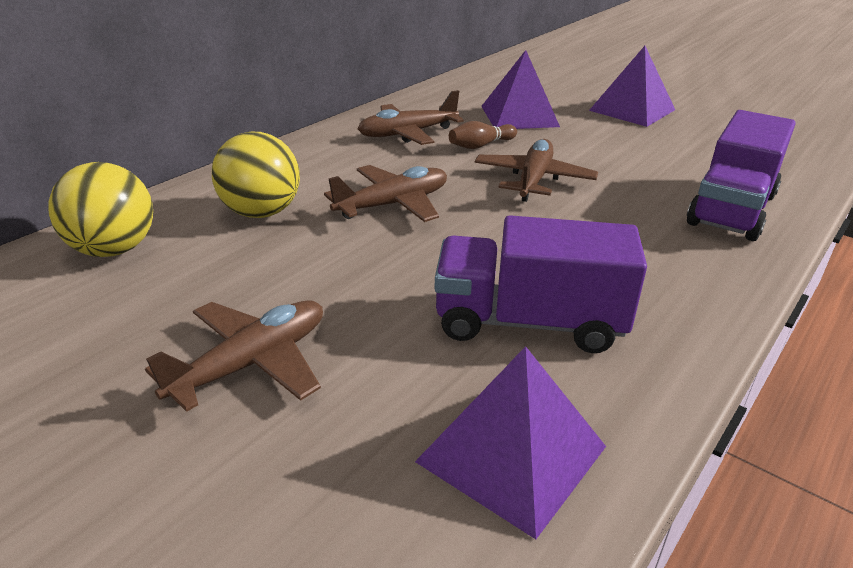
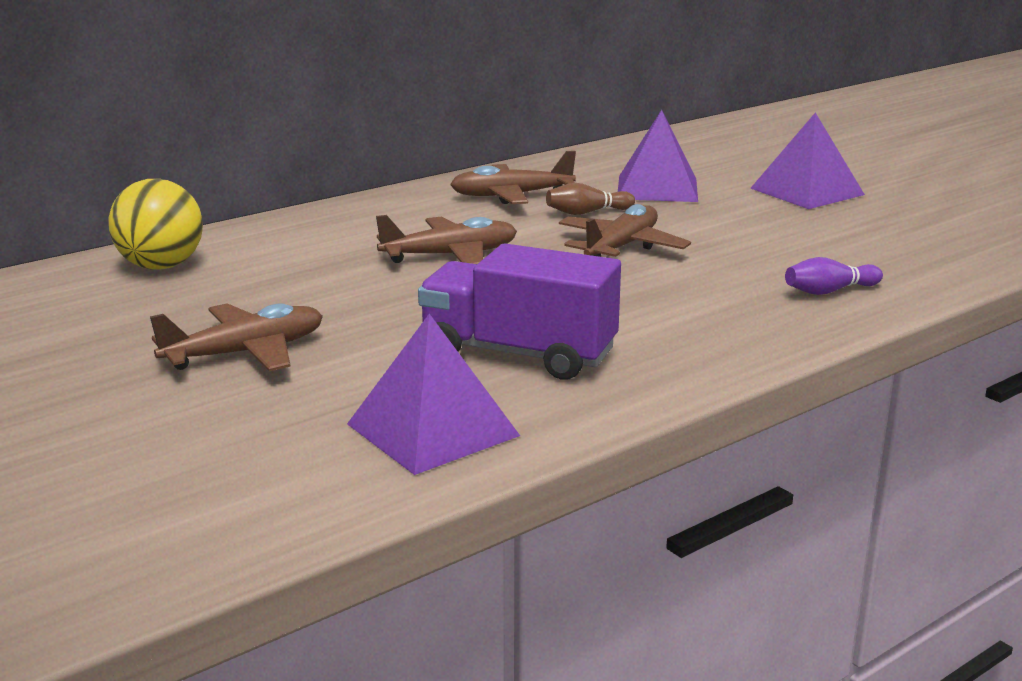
camera: 15 degrees right, 10 degrees down
(261, 213) = (312, 251): yellow ball -> none
(731, 209) = (829, 291): purple truck -> purple bowling pin

